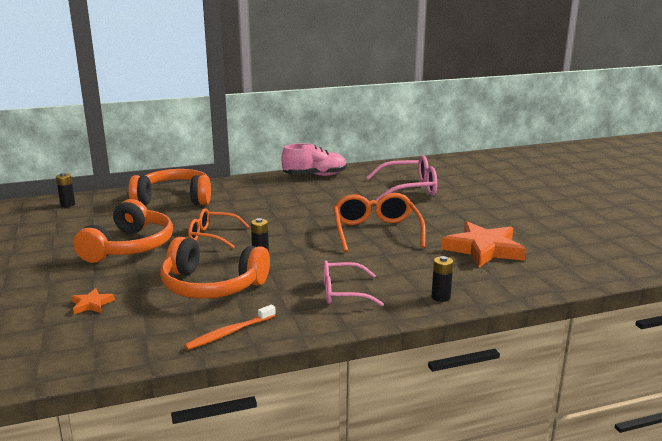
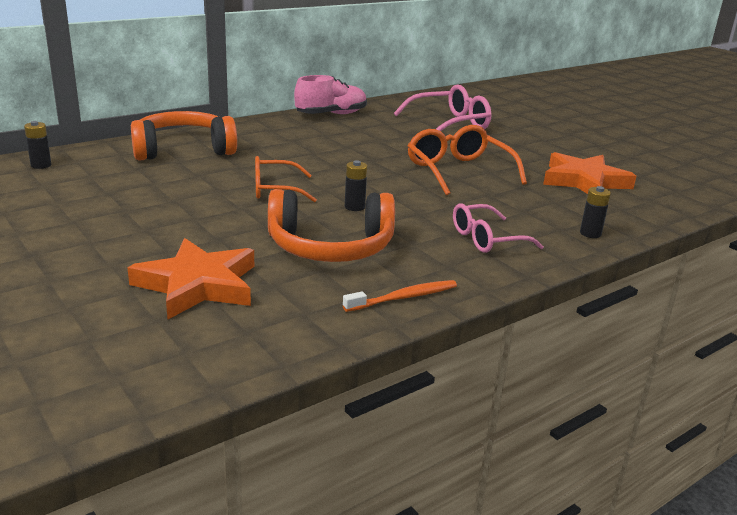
camera: 20 degrees left, 5 degrees up
(92, 304) = (198, 285): orange star -> orange star, size x2.26
(130, 247) = (180, 211): orange headphones -> none
(229, 333) = (404, 297): orange toothbrush -> orange toothbrush turned 150 degrees counterclockwise

